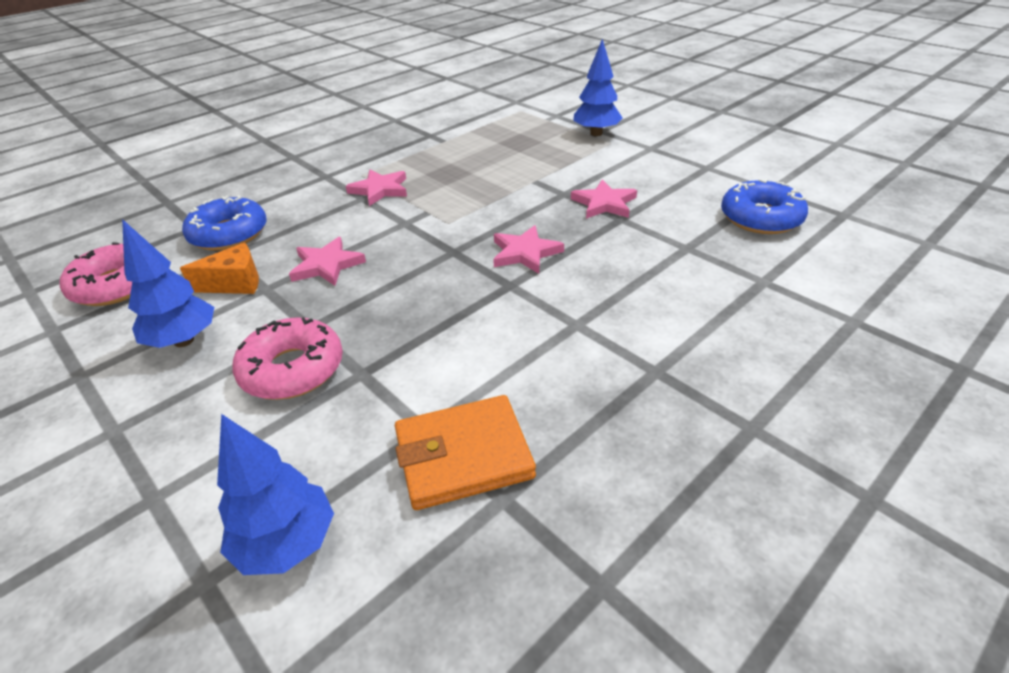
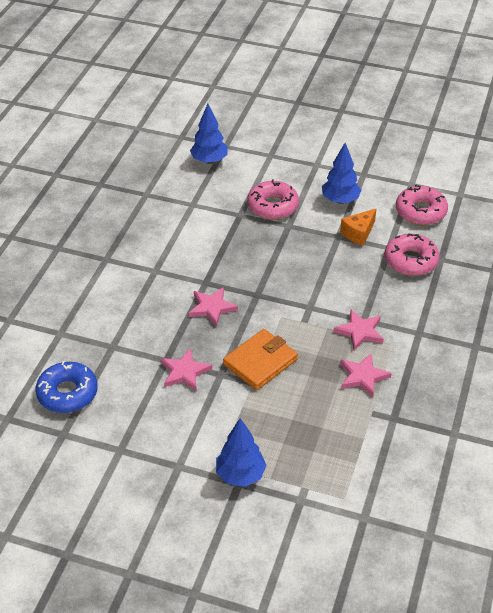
camera: 150 degrees right, 5 degrees up
(229, 234) = (411, 261): blue donut -> pink donut
(327, 265) = (322, 260): pink star -> pink star (363, 376)
(463, 456) = (169, 201): orange wallet -> orange wallet (260, 362)

